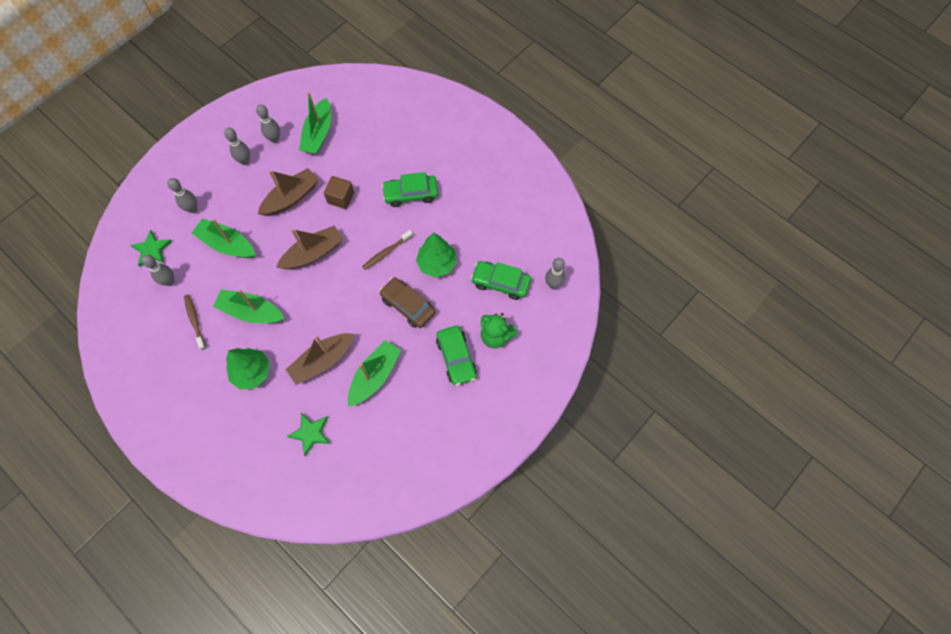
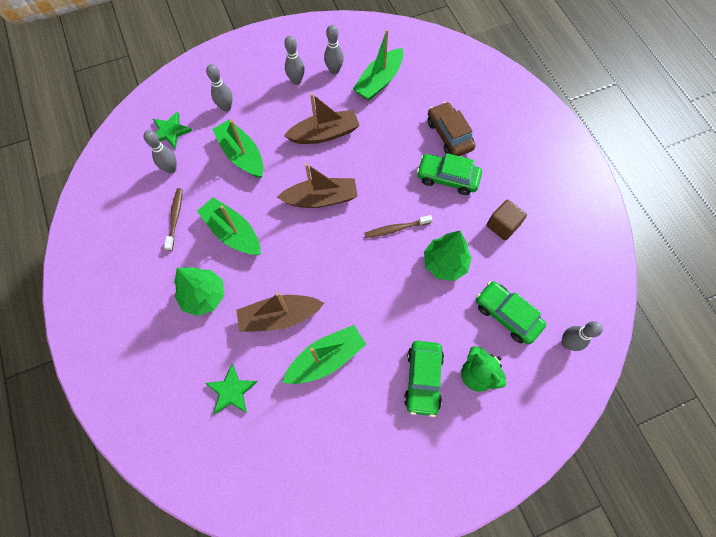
camera: 25 degrees right, 0 degrees up
(341, 198) = (373, 153): brown cube -> brown cube (502, 225)
(408, 305) = (394, 296): brown car -> brown car (449, 135)

